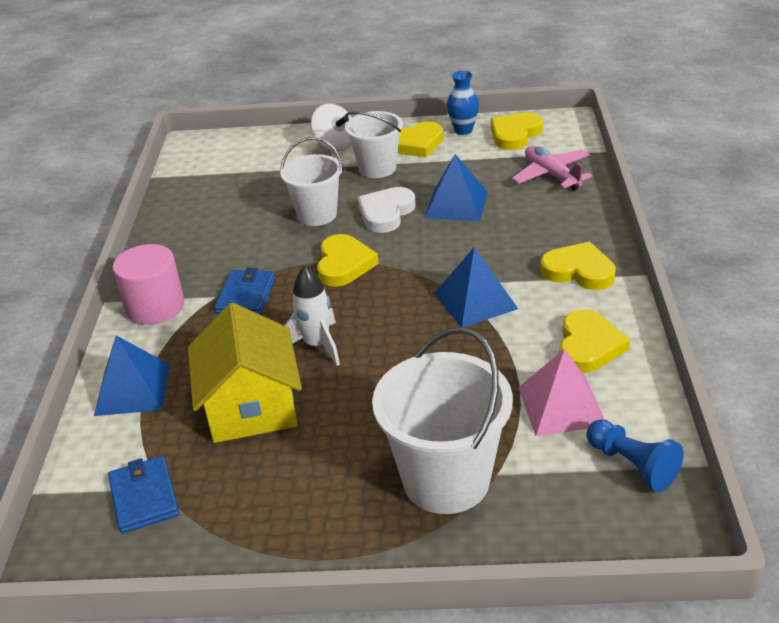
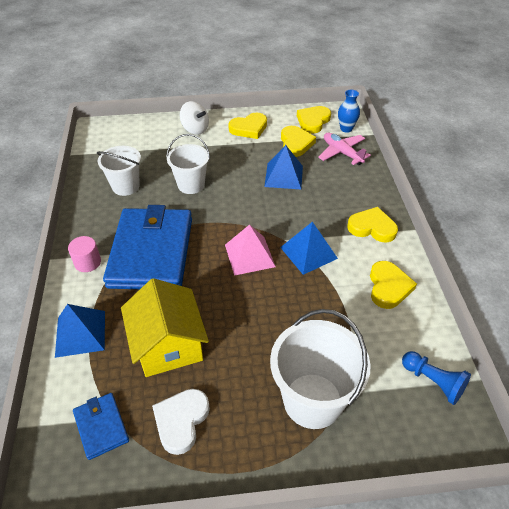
camera: 10 degrees left, 10 degrees up
(155, 306) = (87, 262): pink cylinder -> pink cylinder, size x0.64
(246, 296) = (151, 252): blue wallet -> blue wallet, size x2.26
(316, 345) = (207, 292): white rocket -> none
(344, 264) = (215, 225): yellow heart -> yellow heart (295, 143)
(377, 168) = (226, 147): white bucket -> white bucket (125, 186)
(386, 213) = (238, 183): white heart -> white heart (181, 421)
(463, 130) = (279, 118): blue vase -> blue vase (346, 129)
(561, 406) = (379, 336): pink pyramid -> pink pyramid (249, 255)

